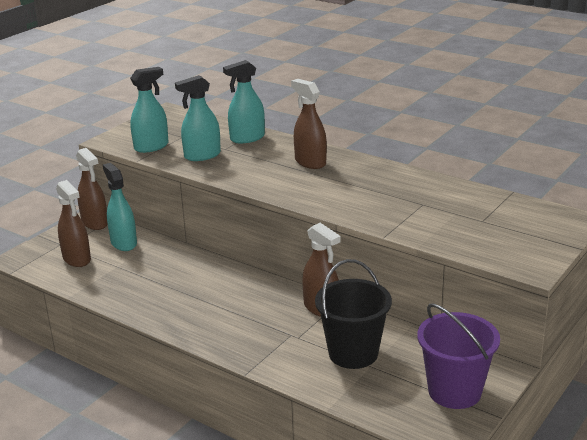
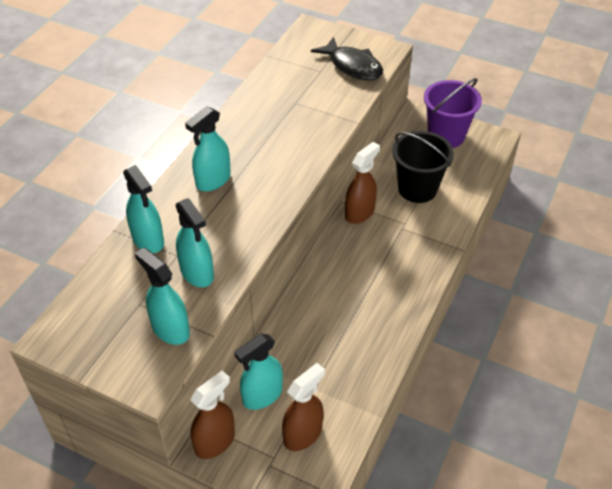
camera: 100 degrees left, 20 degrees up
(310, 162) = (213, 180): brown spray bottle -> turquoise spray bottle
(493, 241) = (353, 66): none -> black fish

